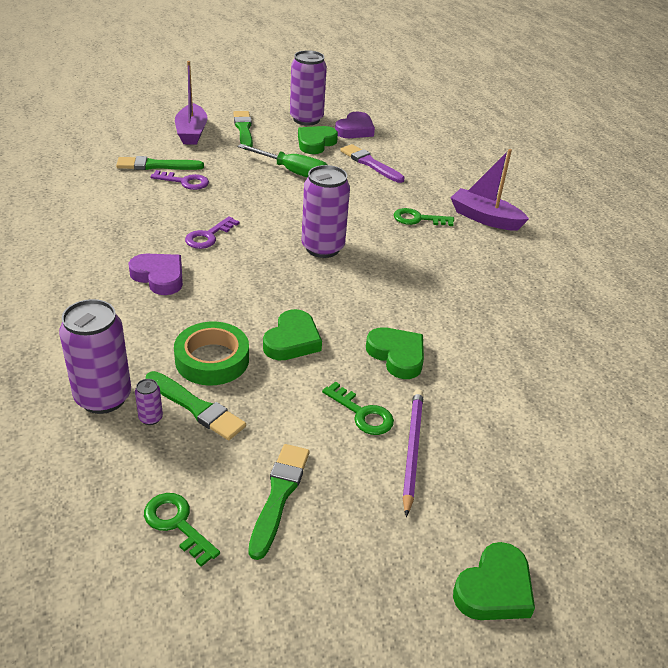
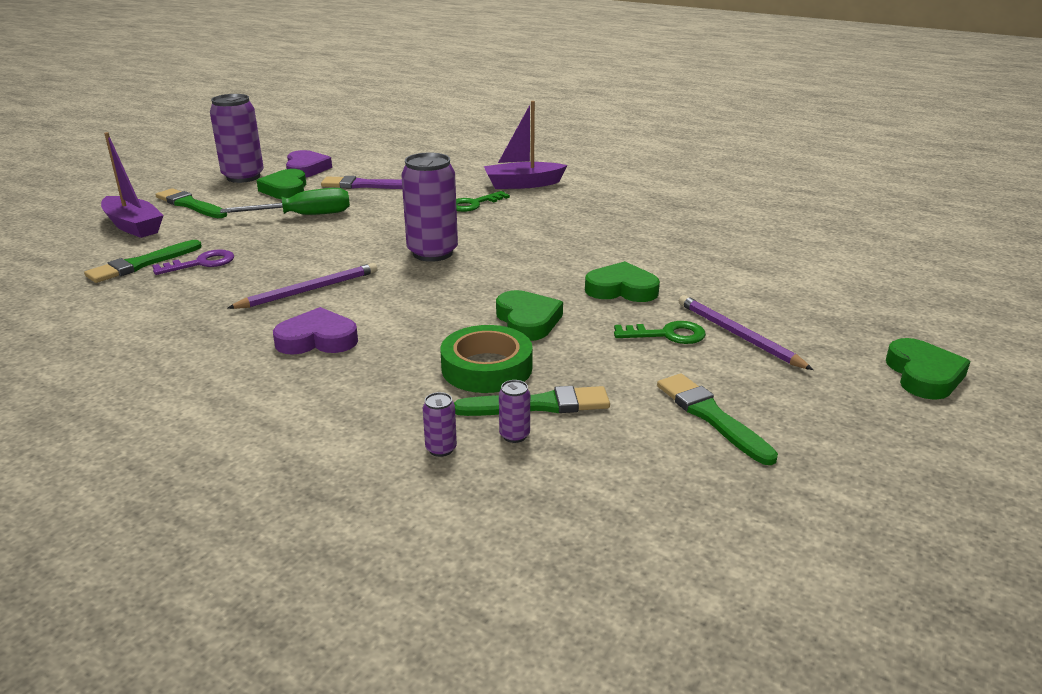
camera: 40 degrees left, 10 degrees down
(103, 397) = (441, 449): purple can -> purple can, size x0.42
(177, 524) = (679, 485): green key -> none
(208, 236) = (309, 290): purple key -> purple pencil

